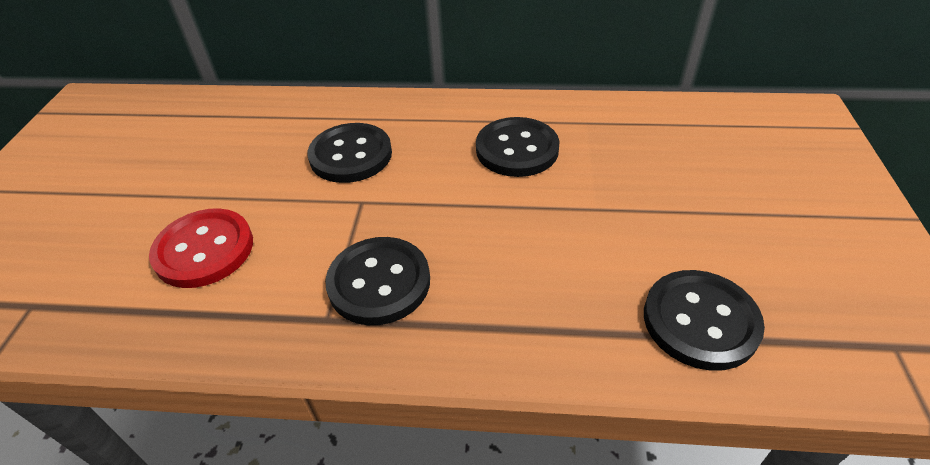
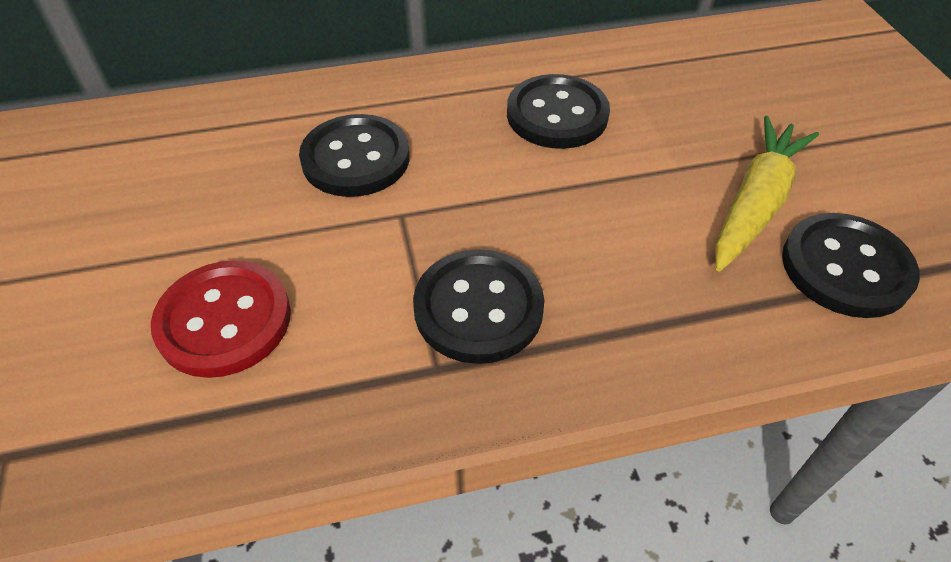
camera: 20 degrees left, 5 degrees up
(646, 250) = (755, 203): none -> yellow carrot

